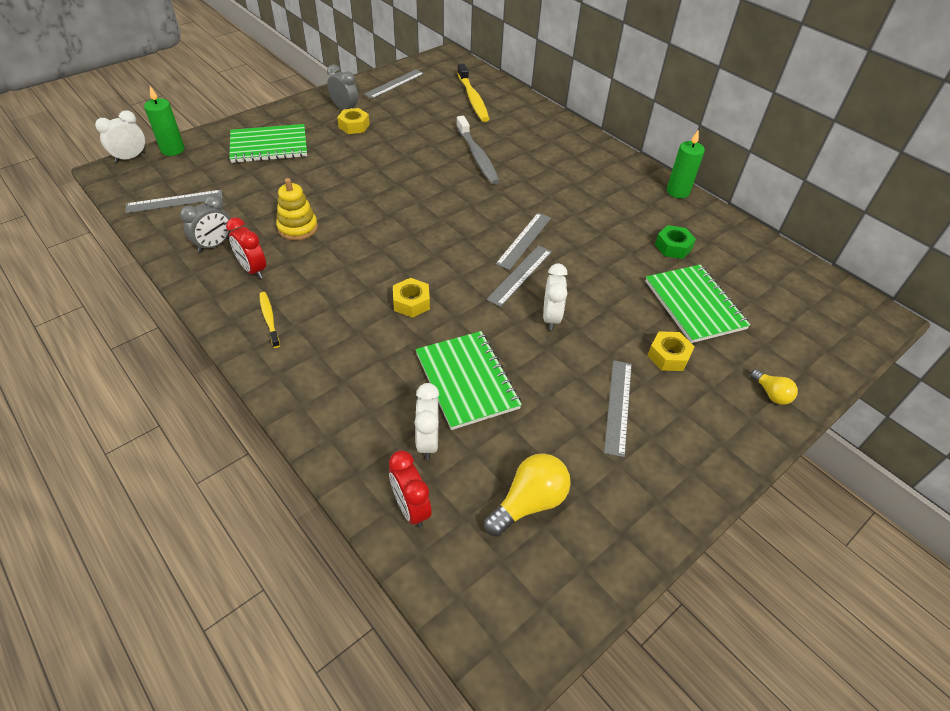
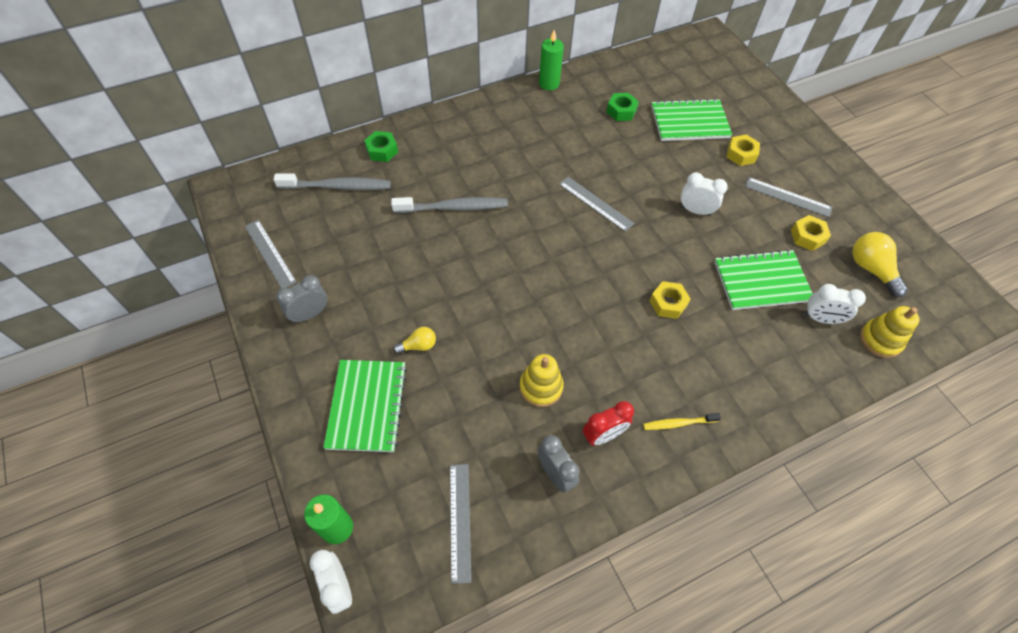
camera: 75 degrees left, 10 degrees up
(354, 126) = (353, 309): yellow nut -> yellow nut (807, 236)
(411, 508) = (880, 340): red clock -> yellow stacking toy
(473, 99) = (337, 186): yellow toothbrush -> grey toothbrush
(520, 275) = (641, 217): grey ruler -> none
(524, 112) = (382, 150): none -> green nut
(771, 394) = (777, 115): yellow light bulb -> yellow light bulb (418, 345)

